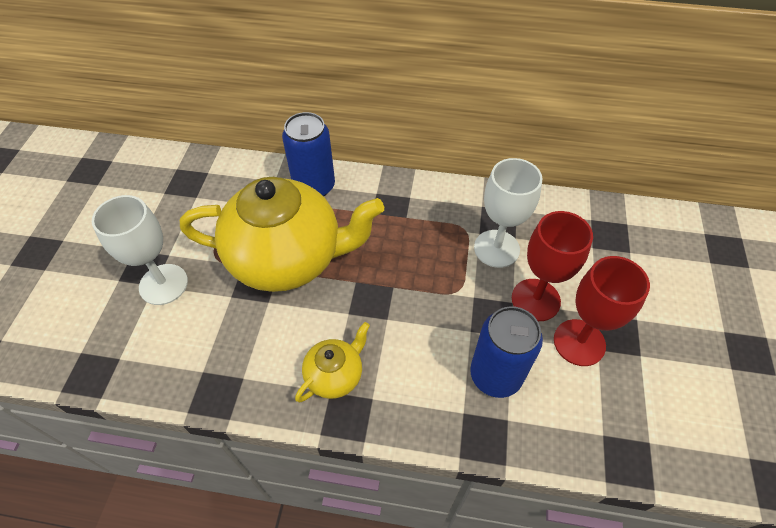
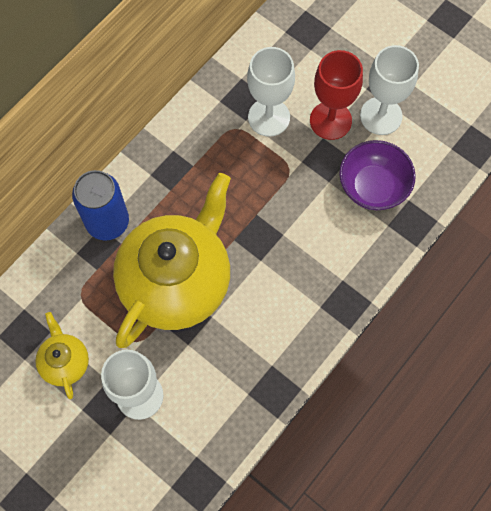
camera: 60 degrees left, 15 degrees up
(335, 375) = (309, 296): yellow teapot -> yellow teapot (65, 362)
(495, 375) = (373, 187): blue can -> purple bowl
(579, 342) = (381, 116): red goblet -> white goblet

